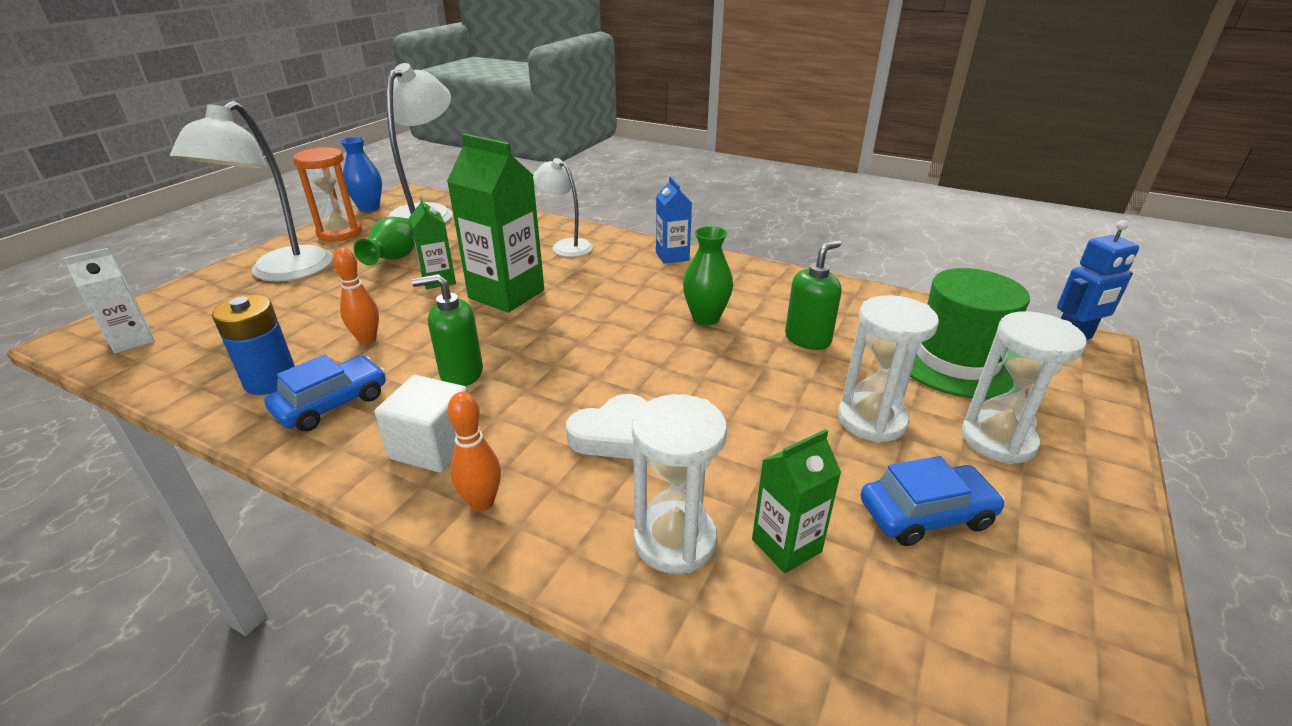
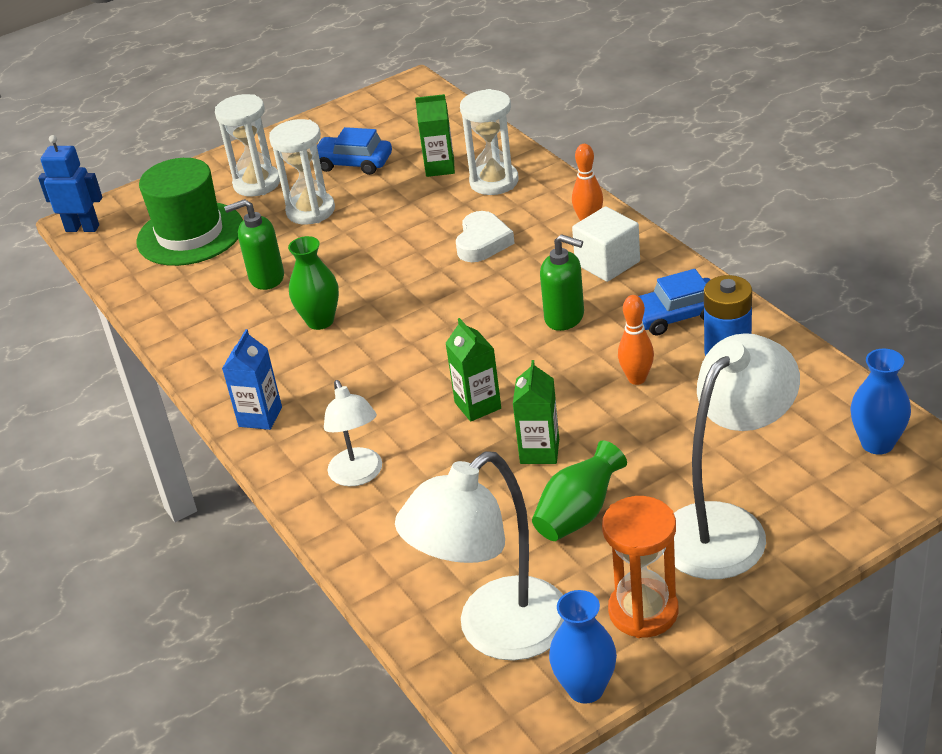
camera: 145 degrees left, 5 degrees up
(132, 340) = (877, 443): white carton -> blue vase
(506, 294) = (478, 405): green carton -> green carton, size x0.56
(612, 434) = (483, 242): white heart -> white heart turned 105 degrees clockwise

